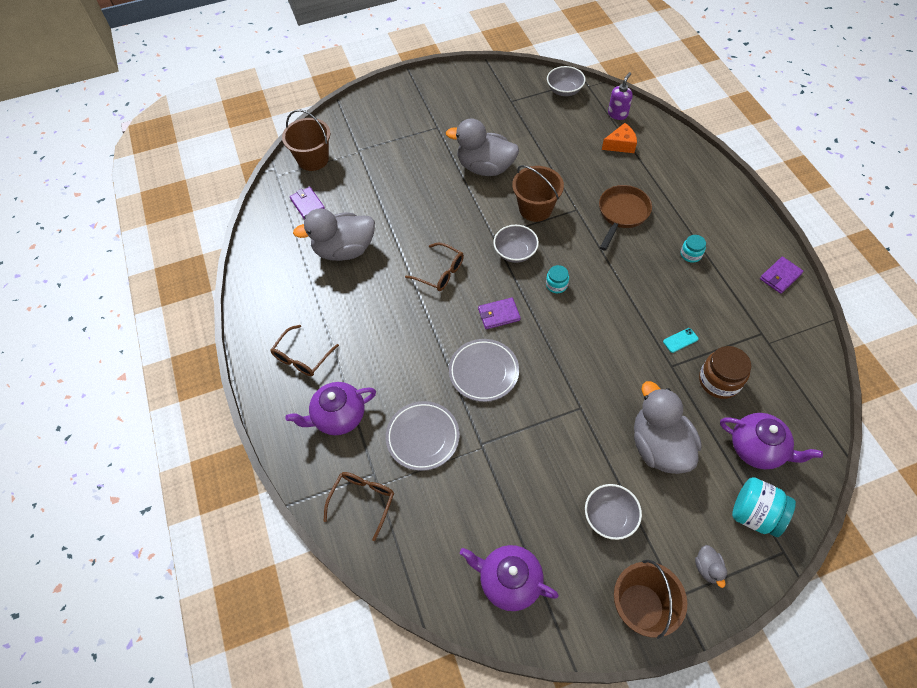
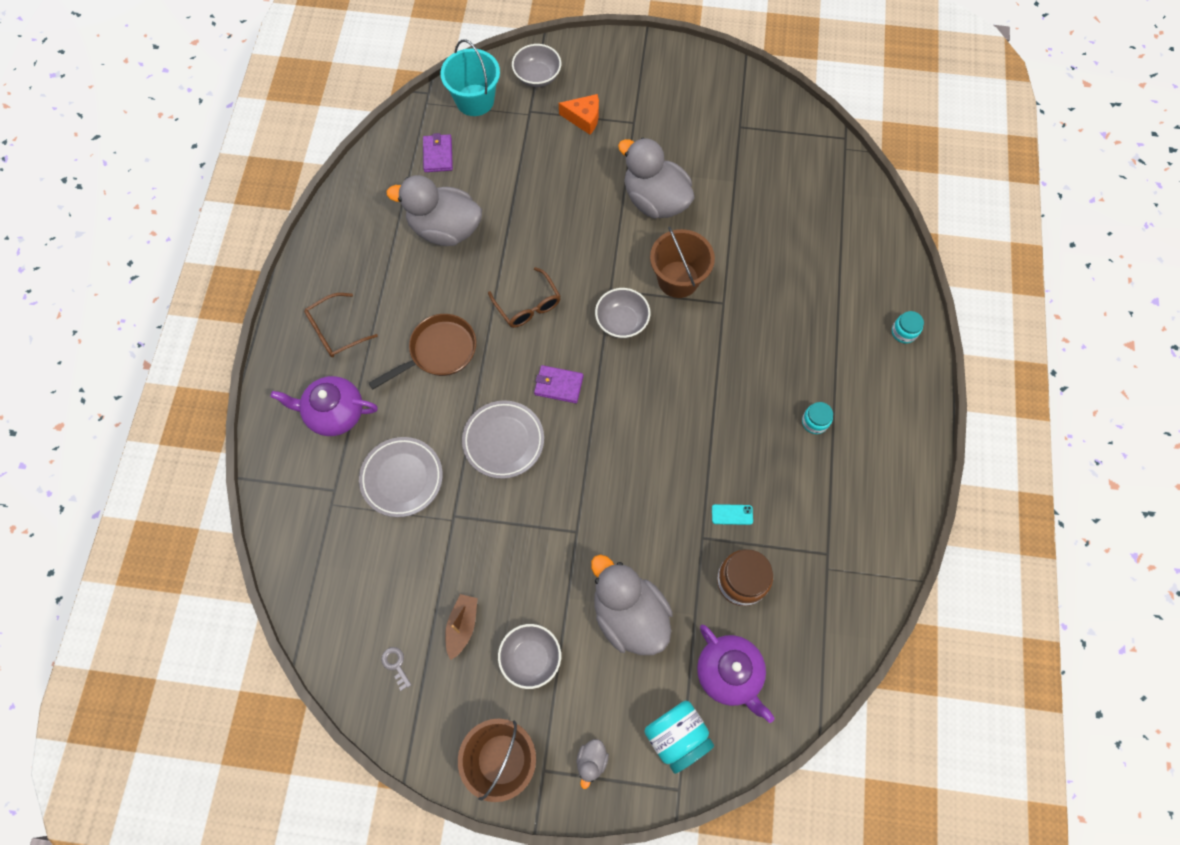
camera: 25 degrees right, 10 degrees up
(313, 159) = (475, 100): brown bucket -> turquoise bucket
(363, 501) = (309, 512): brown glasses -> none
(509, 581) = (396, 665): purple teapot -> grey key
(541, 522) = (462, 626): none -> brown boat
(556, 285) = (641, 382): turquoise jar -> turquoise jar (904, 332)
(564, 90) = (812, 141): grey bowl -> grey bowl (537, 76)
(617, 114) = (854, 203): purple soap dispenser -> none
(620, 145) = (830, 245): orange cheese -> orange cheese (584, 118)
(622, 214) = (771, 334): brown pan -> brown pan (438, 352)
(659, 446) = (629, 615): grey duck -> grey duck turned 45 degrees counterclockwise
(780, 276) = (898, 500): purple wallet -> none

